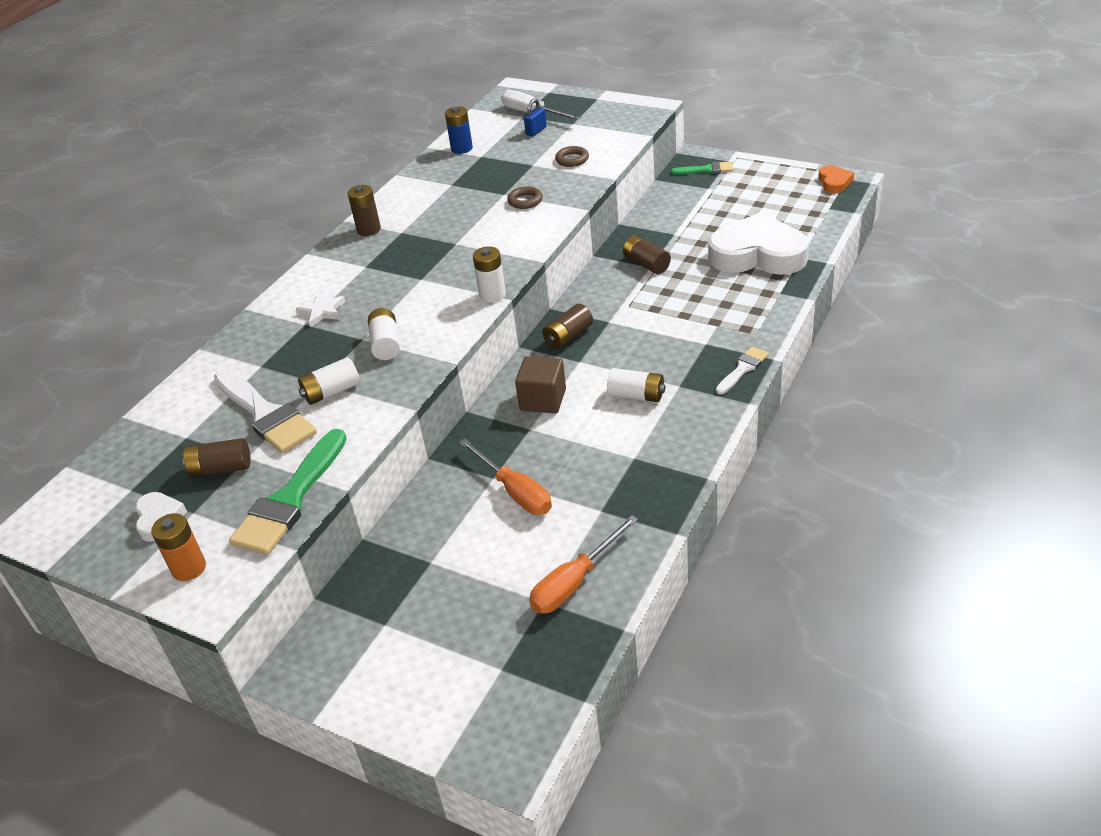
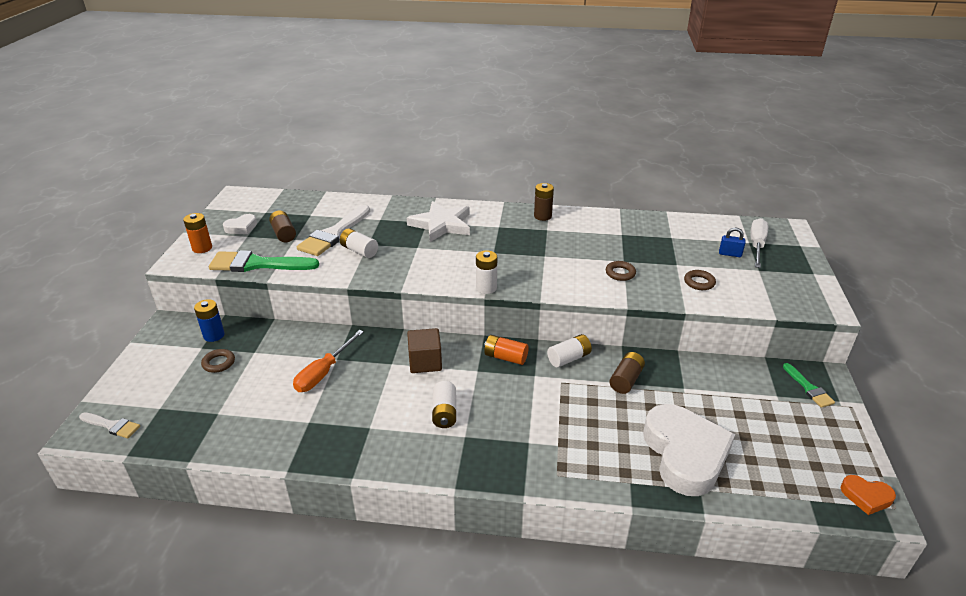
camera: 65 degrees right, 5 degrees down
(322, 312) = (441, 225): white star -> white star, size x1.95
(386, 344) = (414, 258): white battery -> white battery (569, 358)
(434, 602) = (219, 363): none -> brown ring
(461, 148) = (675, 226): blue battery -> blue battery (214, 335)
(568, 336) = (505, 357): brown battery -> orange battery
(575, 582) = (235, 424): orange screwdriver -> none
(743, 369) = (501, 475): white brush -> white brush (112, 425)
(834, 182) = (866, 497): orange heart -> orange heart turned 45 degrees clockwise

